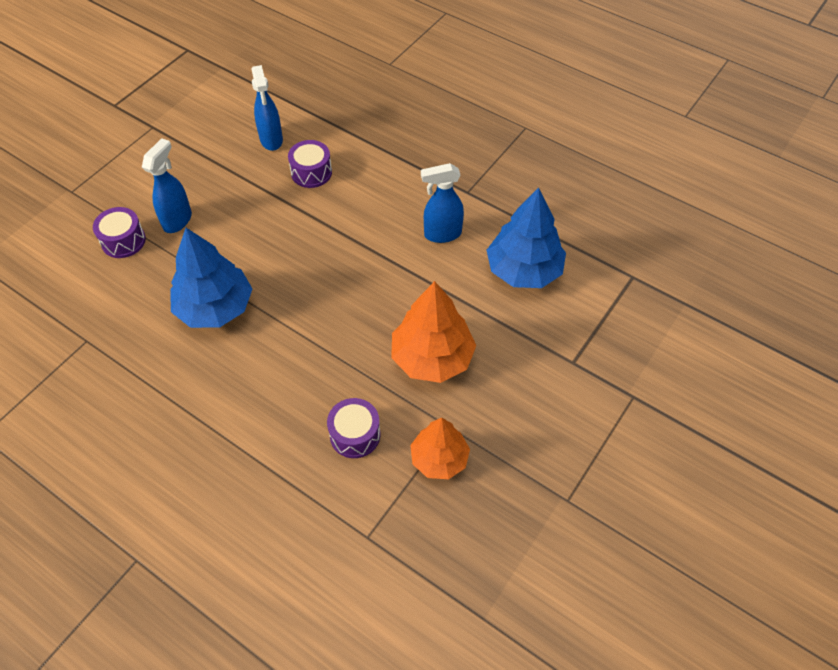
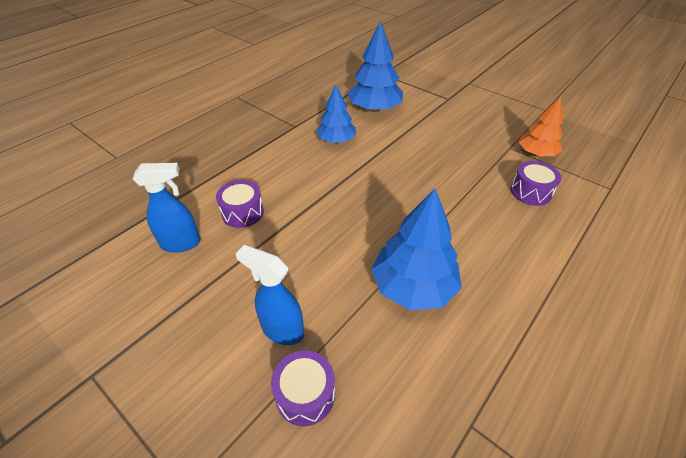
camera: 85 degrees left, 10 degrees down
(432, 357) = (453, 152): orange tree -> none
(442, 234) = (336, 140): blue spray bottle -> blue tree

